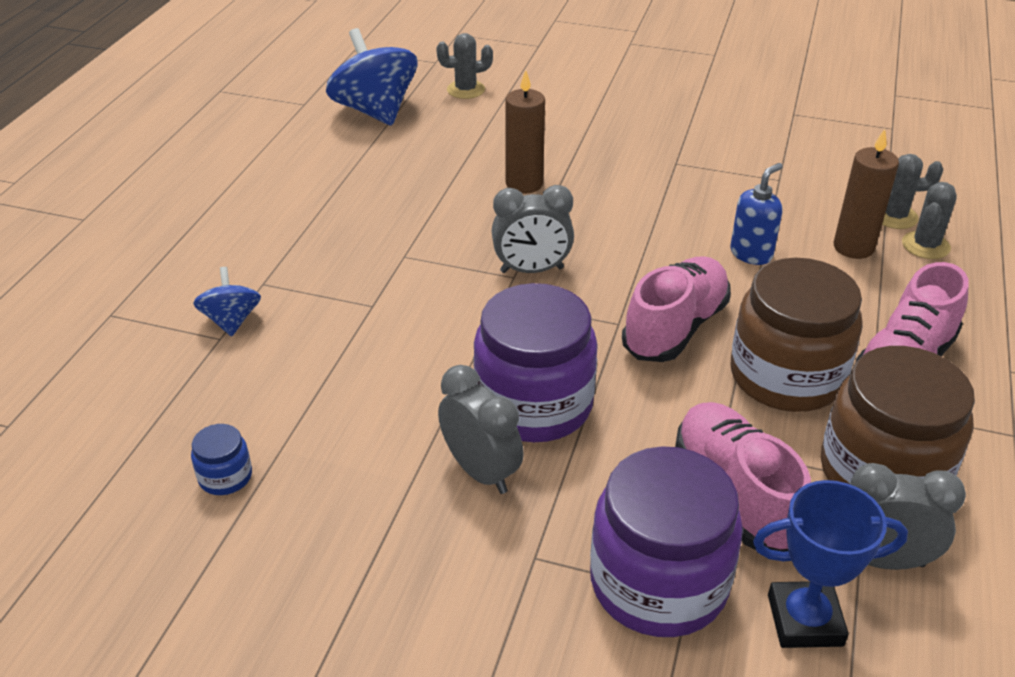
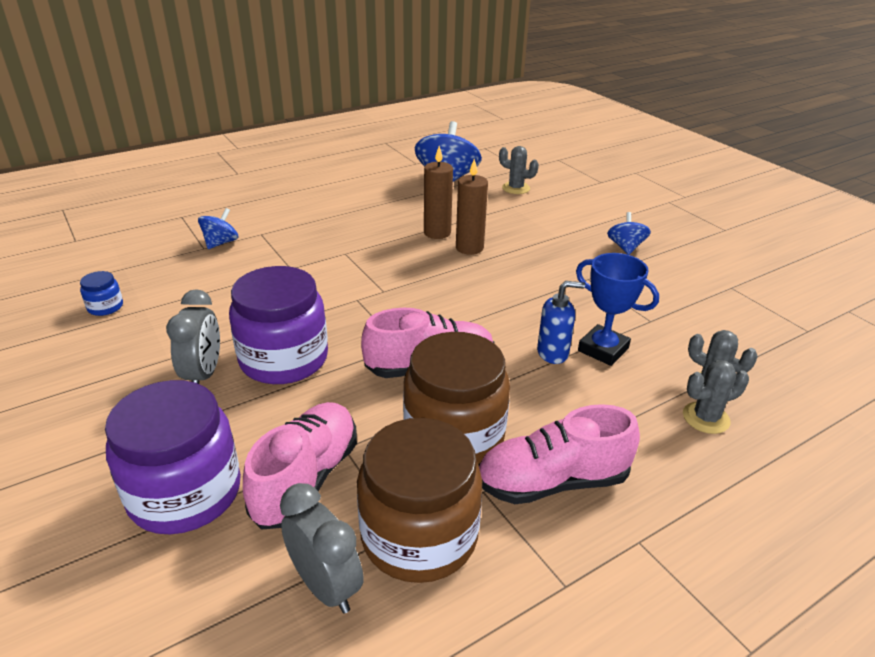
camera: 40 degrees right, 5 degrees down
(532, 270) = (398, 293): grey clock -> none
(662, 113) = (625, 247): none -> blue spinning top
(805, 620) = (220, 580): blue trophy -> blue trophy (603, 349)
(853, 247) = (640, 388): brown candle -> brown candle (437, 233)

